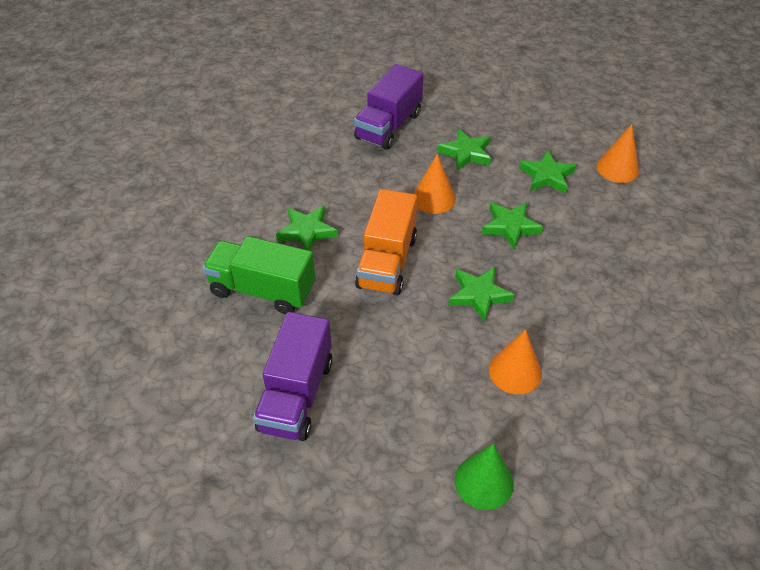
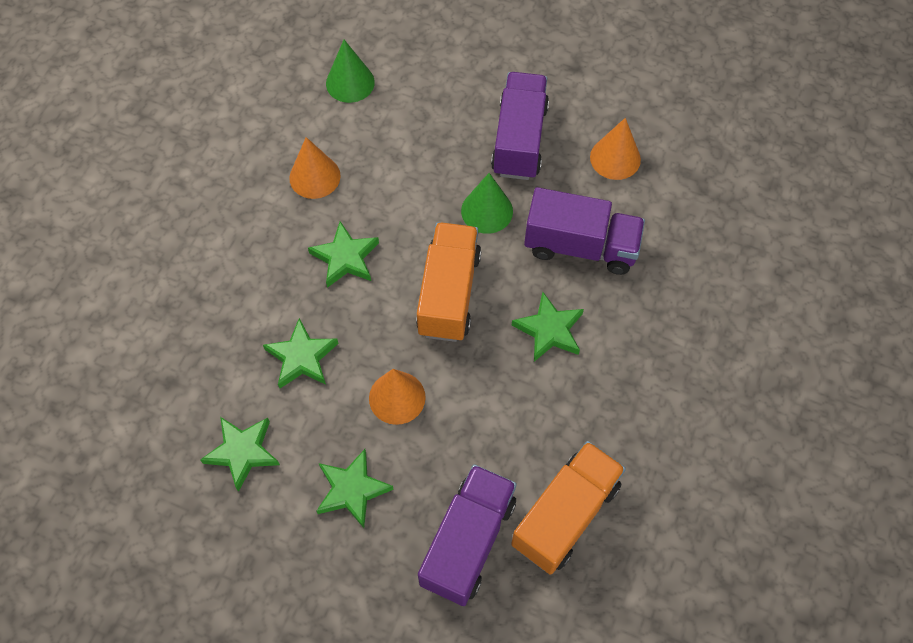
camera: 175 degrees right, 15 degrees up
(263, 290) = (580, 246): green truck -> purple truck
(322, 134) = (565, 515): none -> orange truck
(343, 326) = (487, 211): none -> green cone
(617, 168) = (141, 475): orange cone -> orange cone (615, 158)

